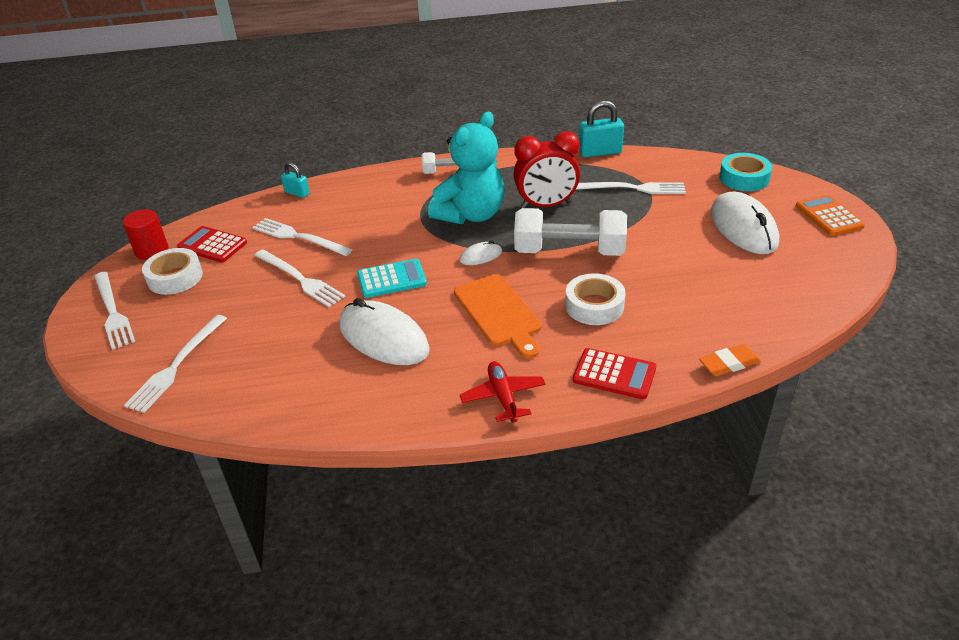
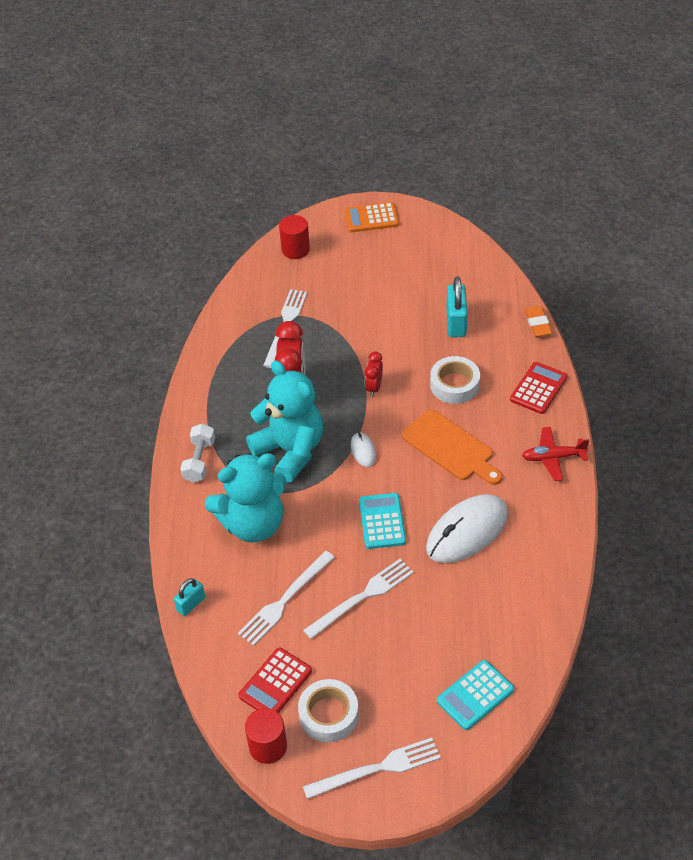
camera: 80 degrees left, 10 degrees up
(176, 365) = (475, 695): white fork -> turquoise calculator
(382, 208) = (253, 524): none -> turquoise teddy bear
(499, 313) = (450, 448): orange cutting board -> orange cutting board turned 60 degrees clockwise
(569, 251) = (374, 387): white dumbbell -> red clock
(600, 152) = (208, 335): turquoise padlock -> turquoise padlock (456, 323)
(743, 228) = (372, 271): white mouse -> none
(744, 178) = (295, 250): turquoise tape -> red cylinder

